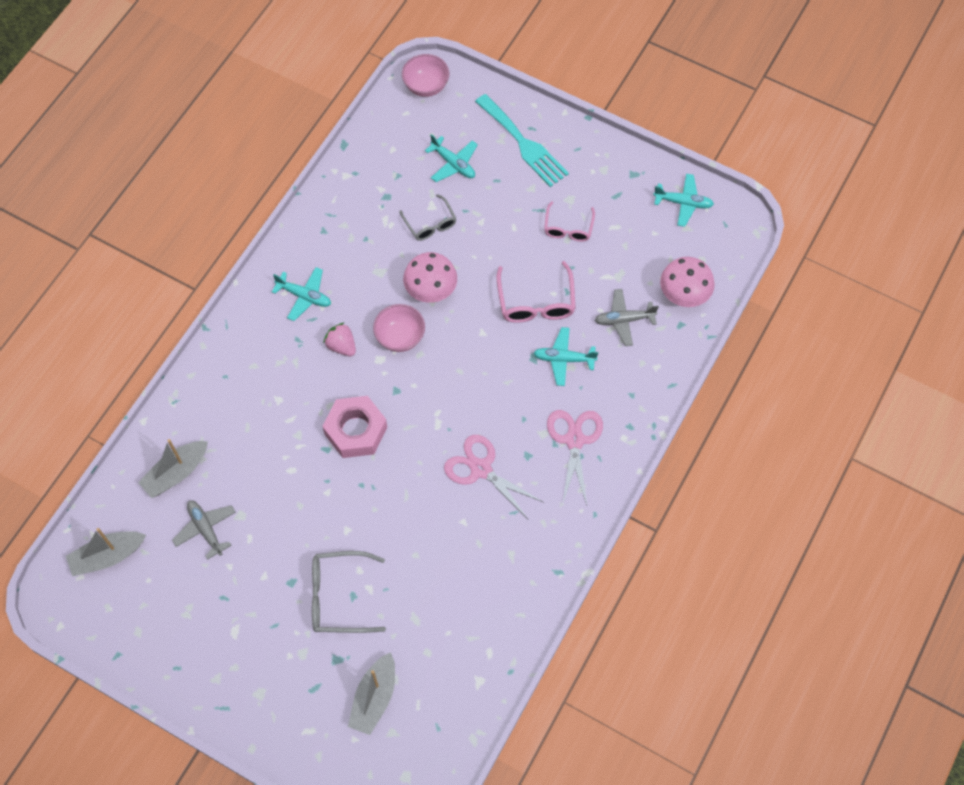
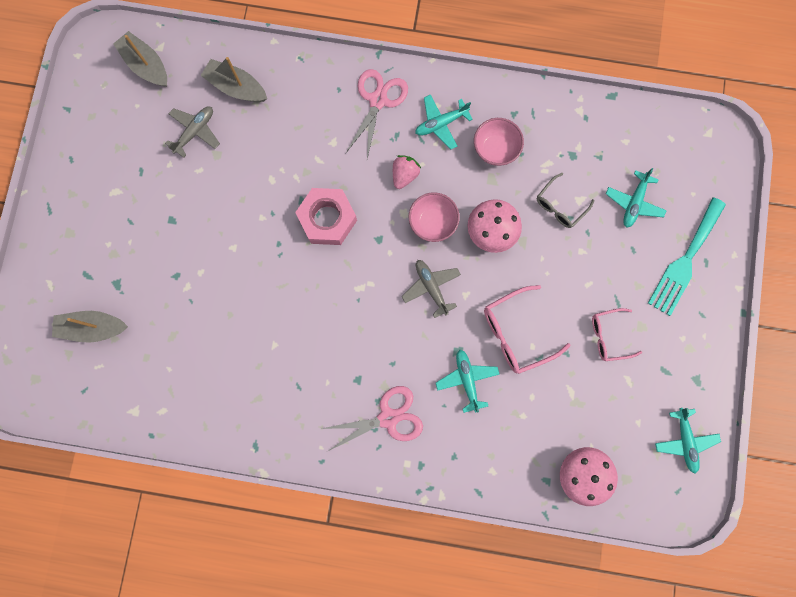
camera: 70 degrees right, 15 degrees up
(304, 296) = (441, 124): turquoise plane -> turquoise plane turned 60 degrees clockwise
(338, 597) = (171, 264): grey glasses -> none
(426, 86) = (709, 145): pink bowl -> pink bowl (495, 149)
(481, 469) = (329, 342): pink scissors -> pink scissors (378, 100)
(624, 320) = (530, 423): grey plane -> grey plane (431, 287)

